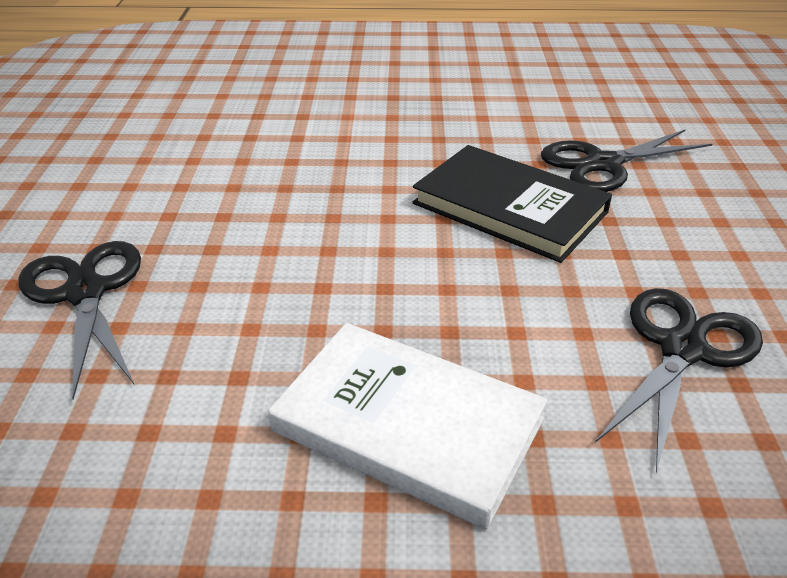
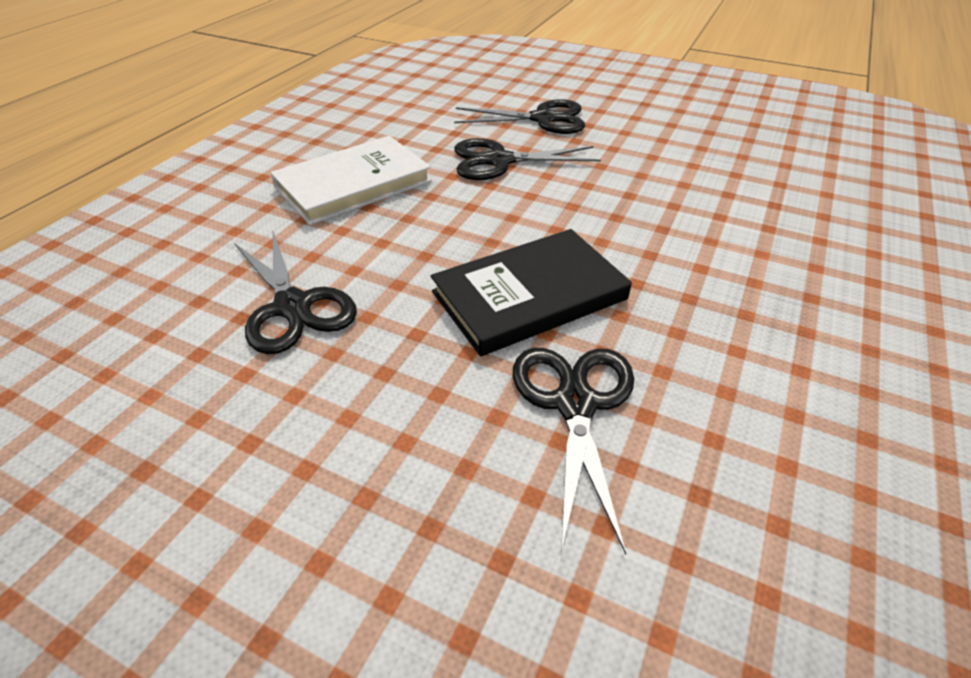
camera: 115 degrees right, 5 degrees up
(250, 297) = (499, 161): none -> black scissors

